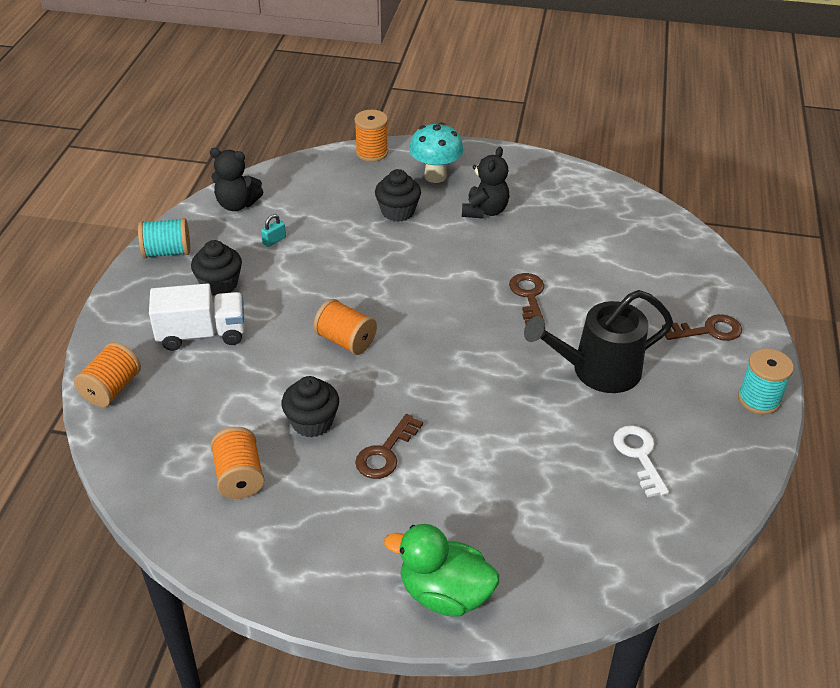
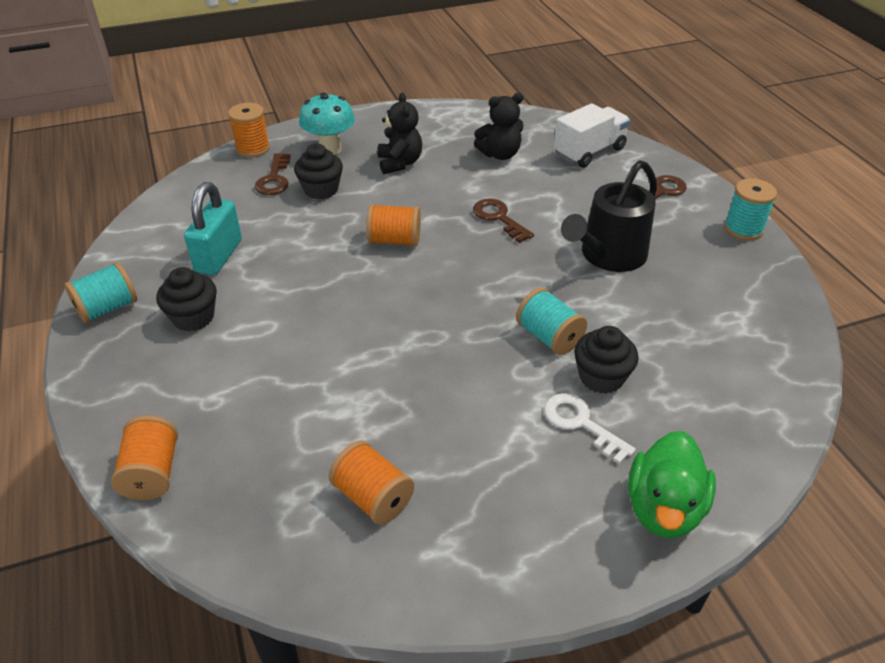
camera: 30 degrees left, 0 degrees up
(202, 334) = (213, 373): white truck -> white truck (589, 152)
(237, 204) = (150, 237): black teddy bear -> black teddy bear (500, 154)
(274, 240) = (218, 256): turquoise padlock -> turquoise padlock, size x2.36
(312, 422) = (401, 409): black cupcake -> black cupcake (601, 377)
(345, 341) = (369, 319): orange spool -> orange spool (394, 241)
(385, 453) = (496, 405): brown key -> brown key (274, 179)
(444, 593) = (663, 508): green duck -> green duck turned 60 degrees counterclockwise
(477, 418) = (549, 337): none -> turquoise spool
(639, 456) = (703, 310): white key -> white key (581, 423)

